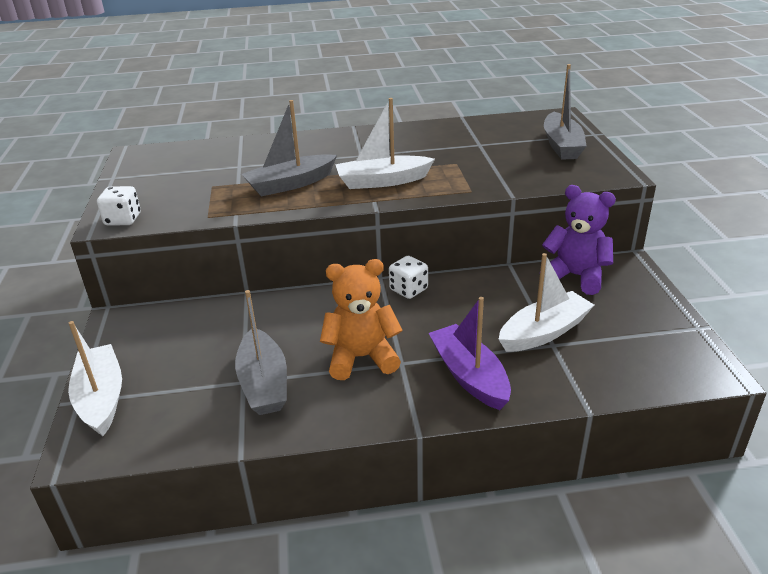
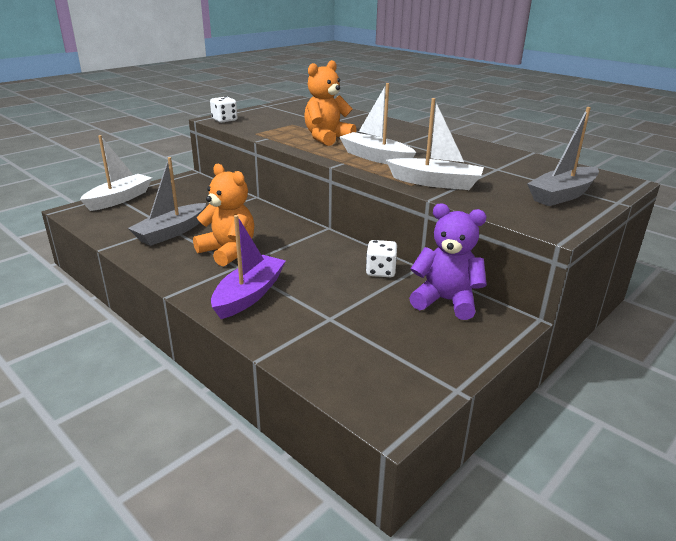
camera: 50 degrees right, 5 degrees down
(290, 184) = (327, 138): grey boat -> orange teddy bear
(408, 290) = (326, 241): white dice -> white dice (380, 271)
(544, 332) = (342, 309): white boat -> white boat (435, 183)
(575, 276) = (446, 301): purple teddy bear -> purple teddy bear turned 60 degrees counterclockwise

